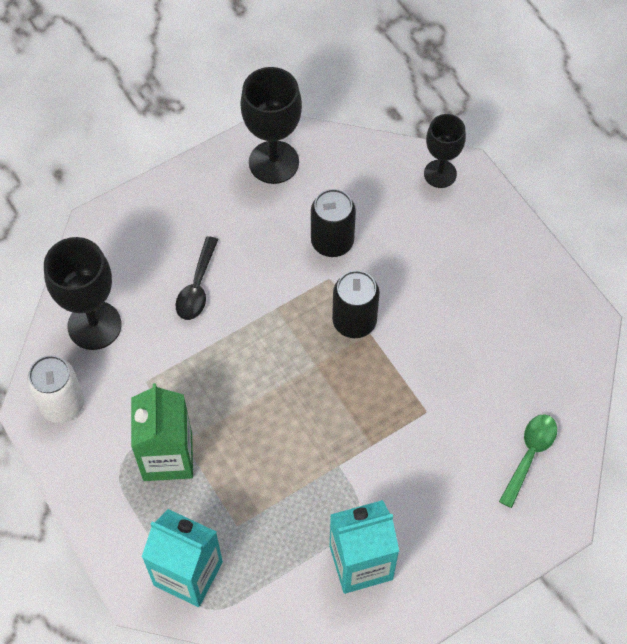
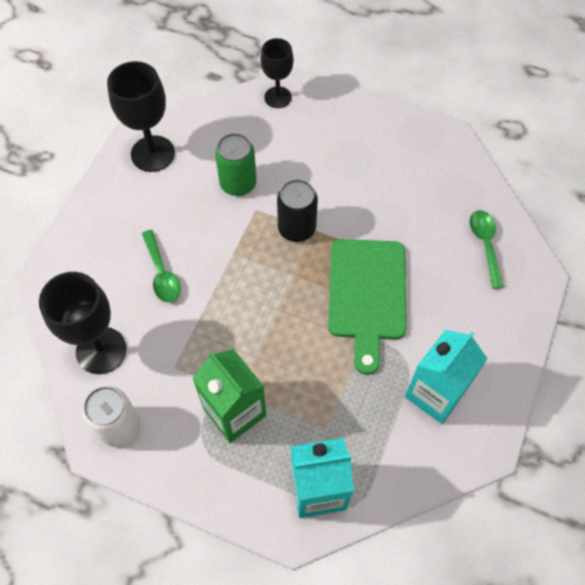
camera: 35 degrees left, 0 degrees up
(197, 286) = (161, 273): black spoon -> green spoon
(332, 241) = (238, 184): black can -> green can
(371, 429) = (367, 295): none -> green cutting board

